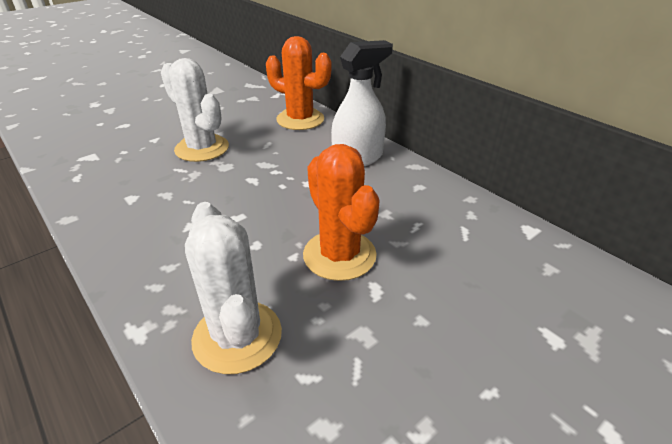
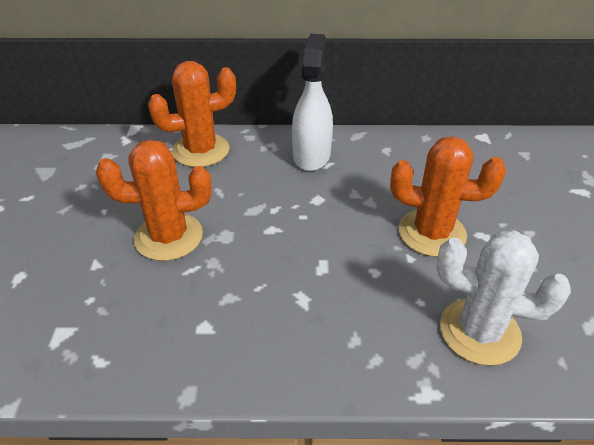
camera: 50 degrees left, 5 degrees up
(202, 148) = (169, 237): white cactus -> orange cactus

